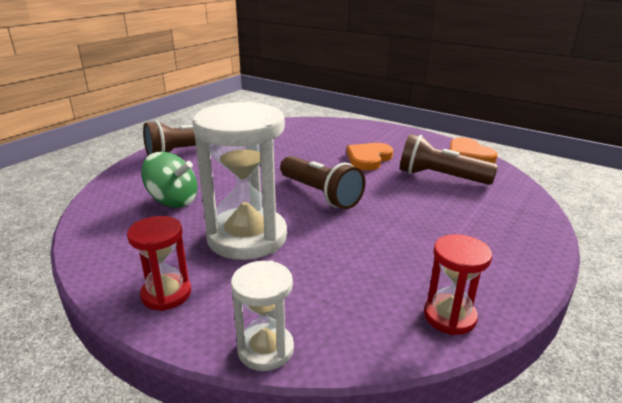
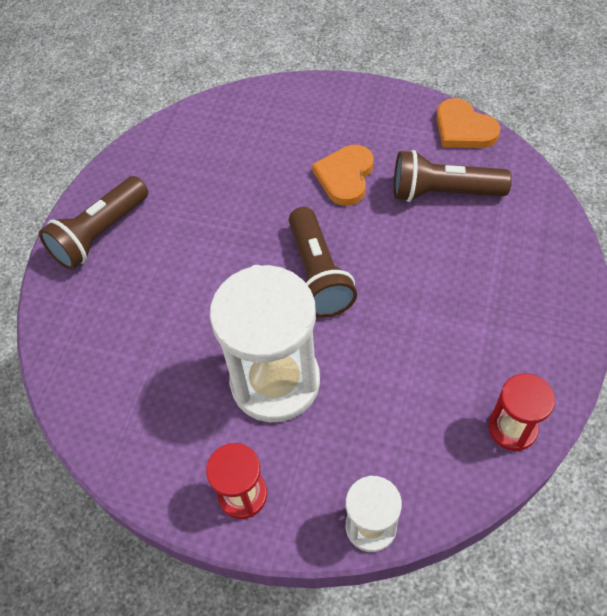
camera: 15 degrees left, 30 degrees up
(173, 201) = (153, 345): green spinning top -> none
(320, 194) = (318, 274): brown flashlight -> brown flashlight turned 45 degrees clockwise

